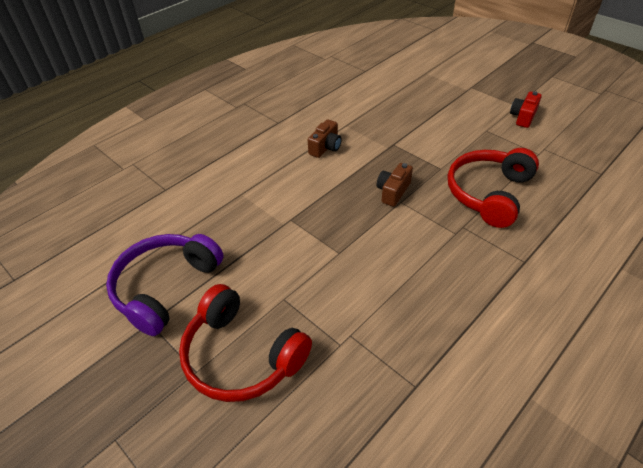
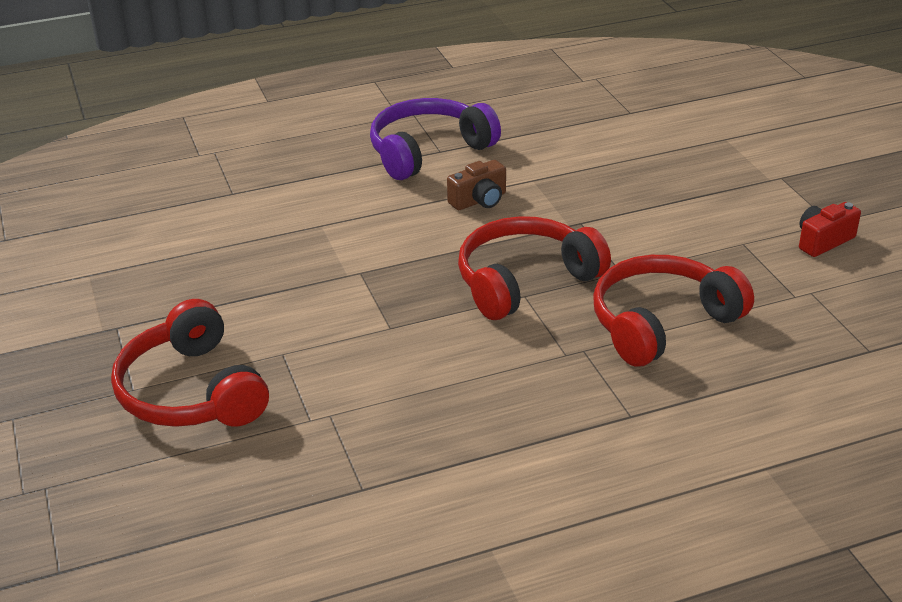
camera: 25 degrees right, 10 degrees down
(165, 287) = (158, 298): purple headphones -> purple headphones (428, 151)
(393, 192) = (524, 281): brown camera -> red headphones

